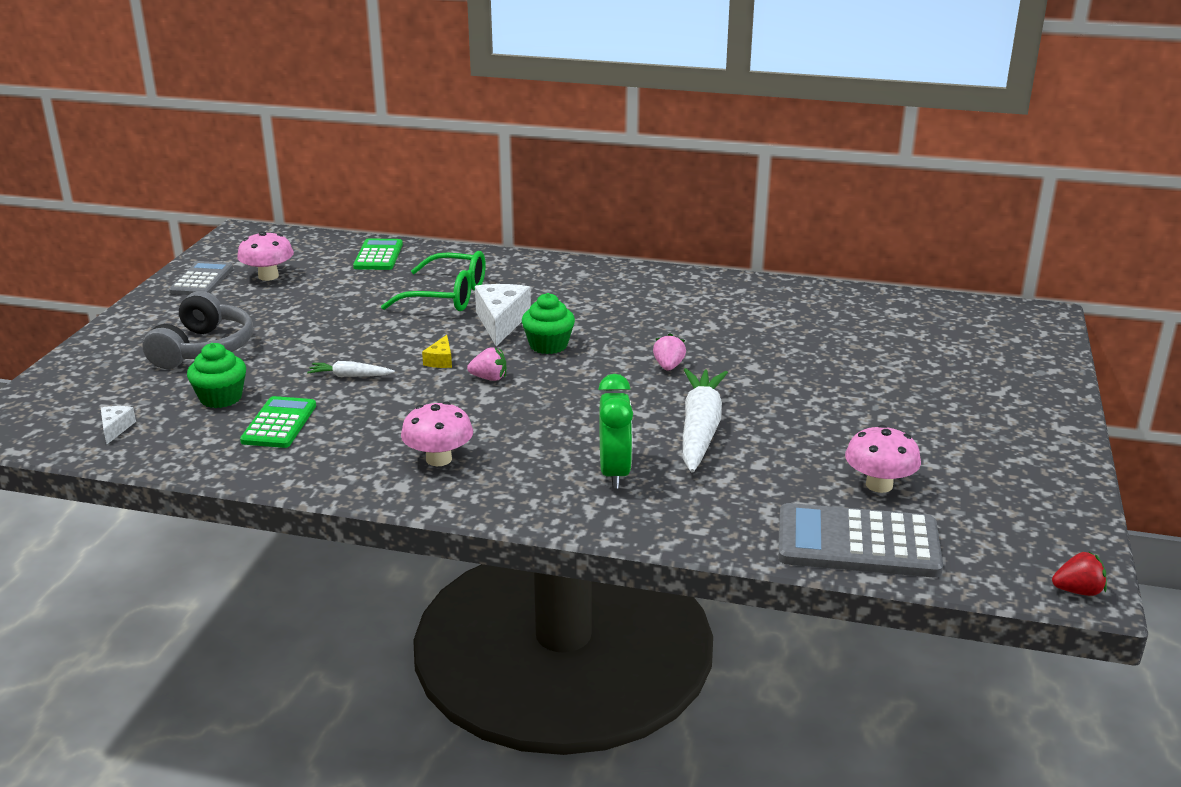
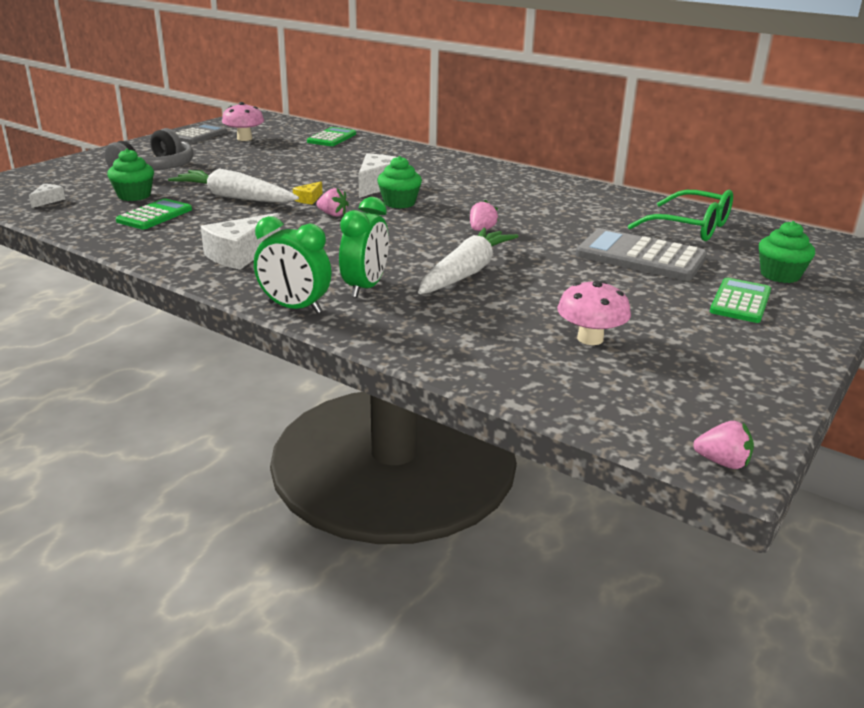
camera: 20 degrees right, 0 degrees up
(350, 376) = (234, 198): white carrot -> white carrot, size x2.11
(439, 459) = (240, 254): pink mushroom -> white cheese
(448, 296) = (356, 165): green glasses -> green glasses (691, 228)
(565, 517) = (294, 308): none -> green clock
(858, 543) = (529, 376): grey calculator -> grey calculator (640, 257)
(978, 407) = (740, 301): none -> green calculator
(991, 365) = (780, 275): none -> green cupcake
(1078, 591) = (722, 462): red strawberry -> pink strawberry

